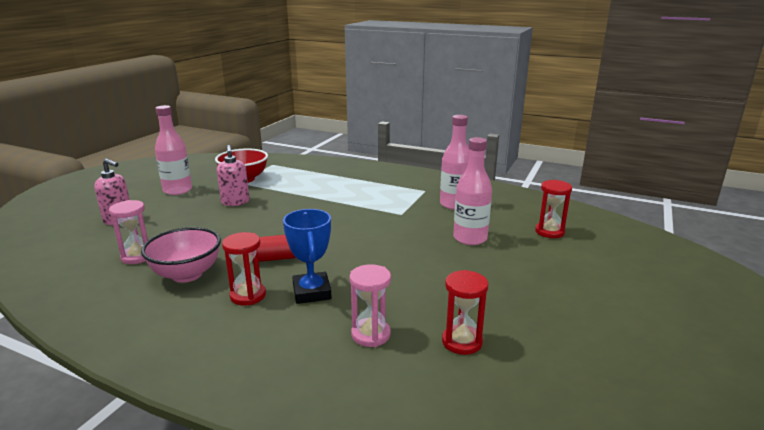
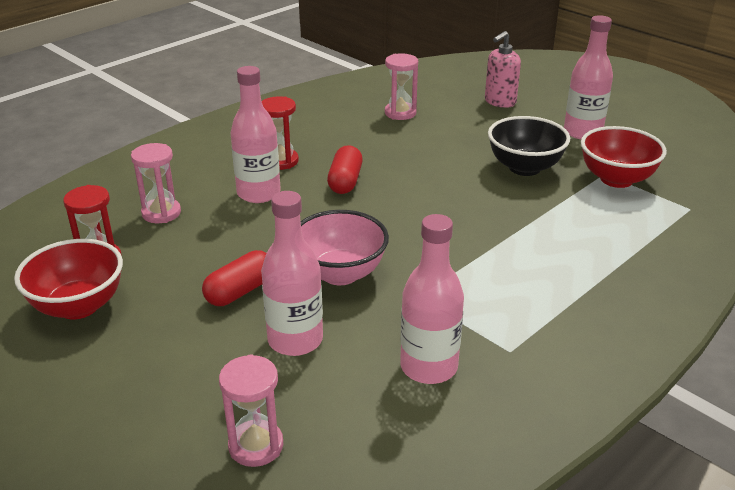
camera: 110 degrees right, 10 degrees up
(187, 274) = (345, 135): pink bowl -> pink bowl (340, 273)
(235, 202) = (524, 168): pink soap dispenser -> black bowl
(311, 292) = (258, 193): blue trophy -> pink bottle
(444, 266) = (240, 291): none -> red capsule
(522, 327) = (78, 306): none -> red bowl
(549, 232) = (256, 446): red hourglass -> pink hourglass

